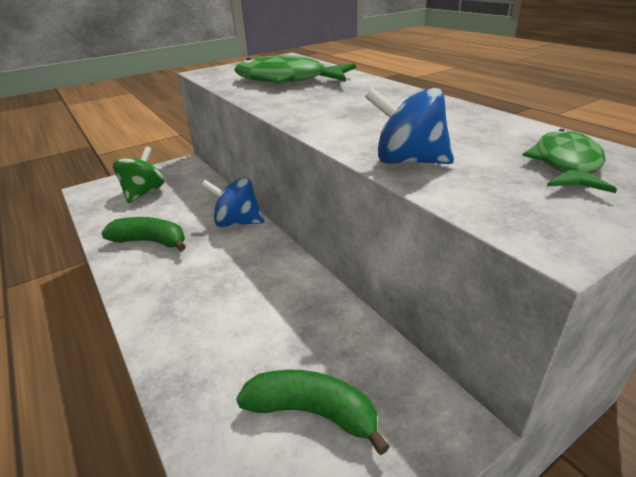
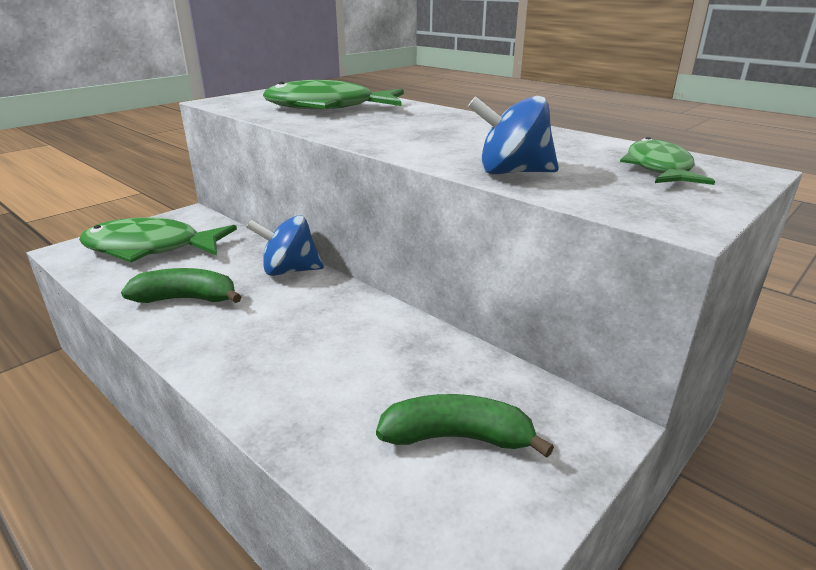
camera: 15 degrees left, 5 degrees down
(144, 192) = (151, 248): green spinning top -> green fish

